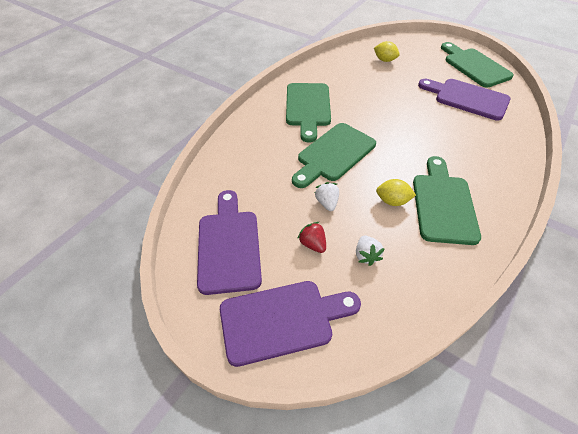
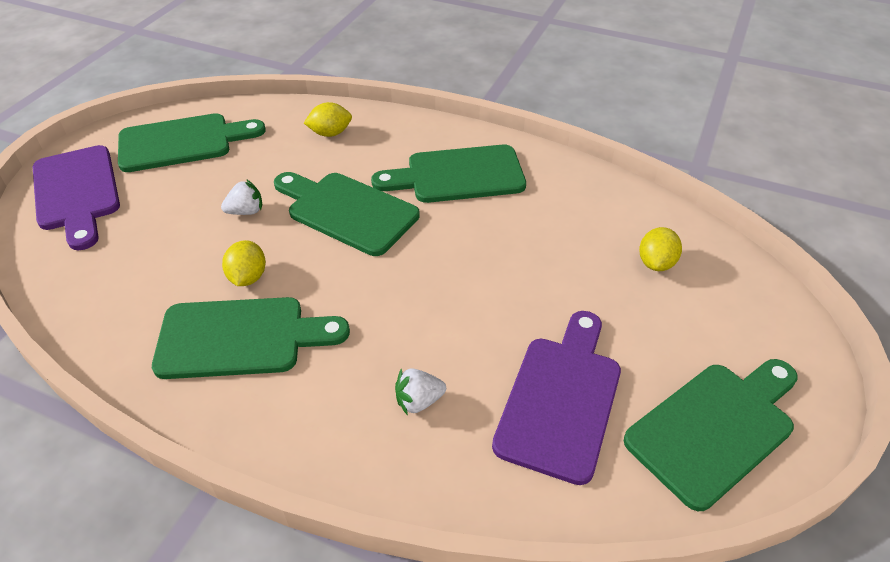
camera: 80 degrees right, 5 degrees down
(229, 245) = (182, 142): purple cutting board -> green cutting board
(246, 158) = (330, 133): none -> yellow lemon
(312, 244) = (176, 205): red strawberry -> none
(366, 255) = (151, 253): white strawberry -> white strawberry (418, 401)

